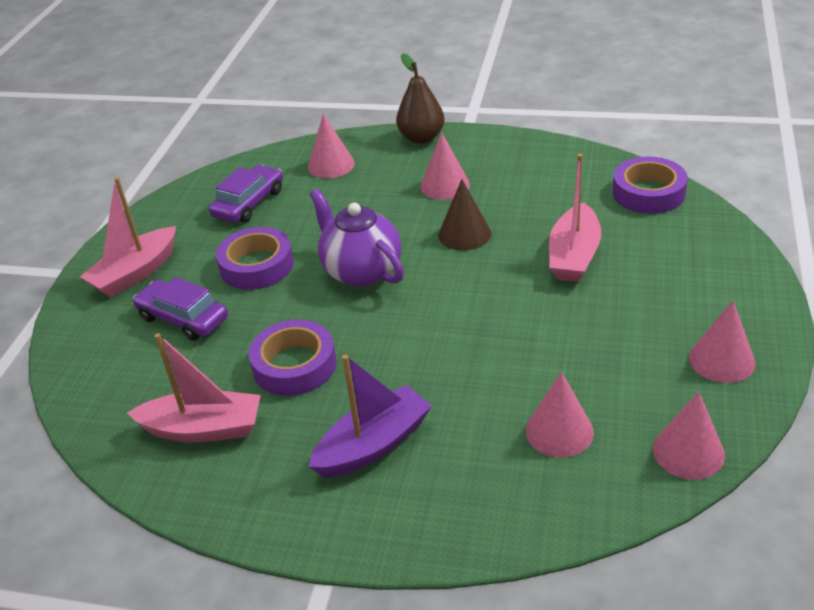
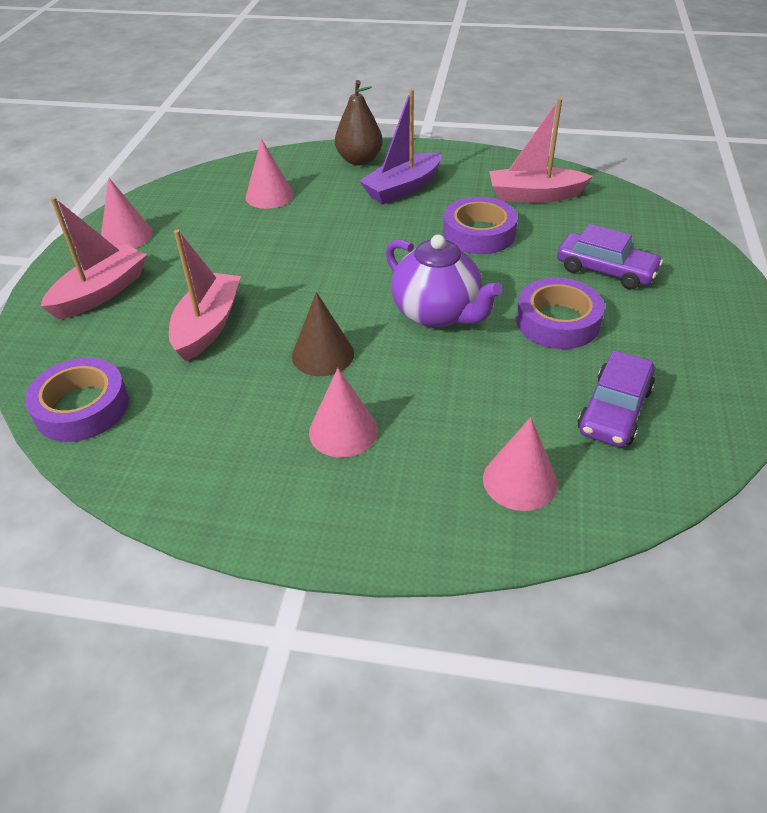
camera: 175 degrees right, 5 degrees up
(135, 273) = (695, 316): pink boat -> pink boat (101, 292)
(421, 138) = (379, 540): brown pear -> brown pear (359, 160)
(688, 452) = (187, 186): pink cone -> none

